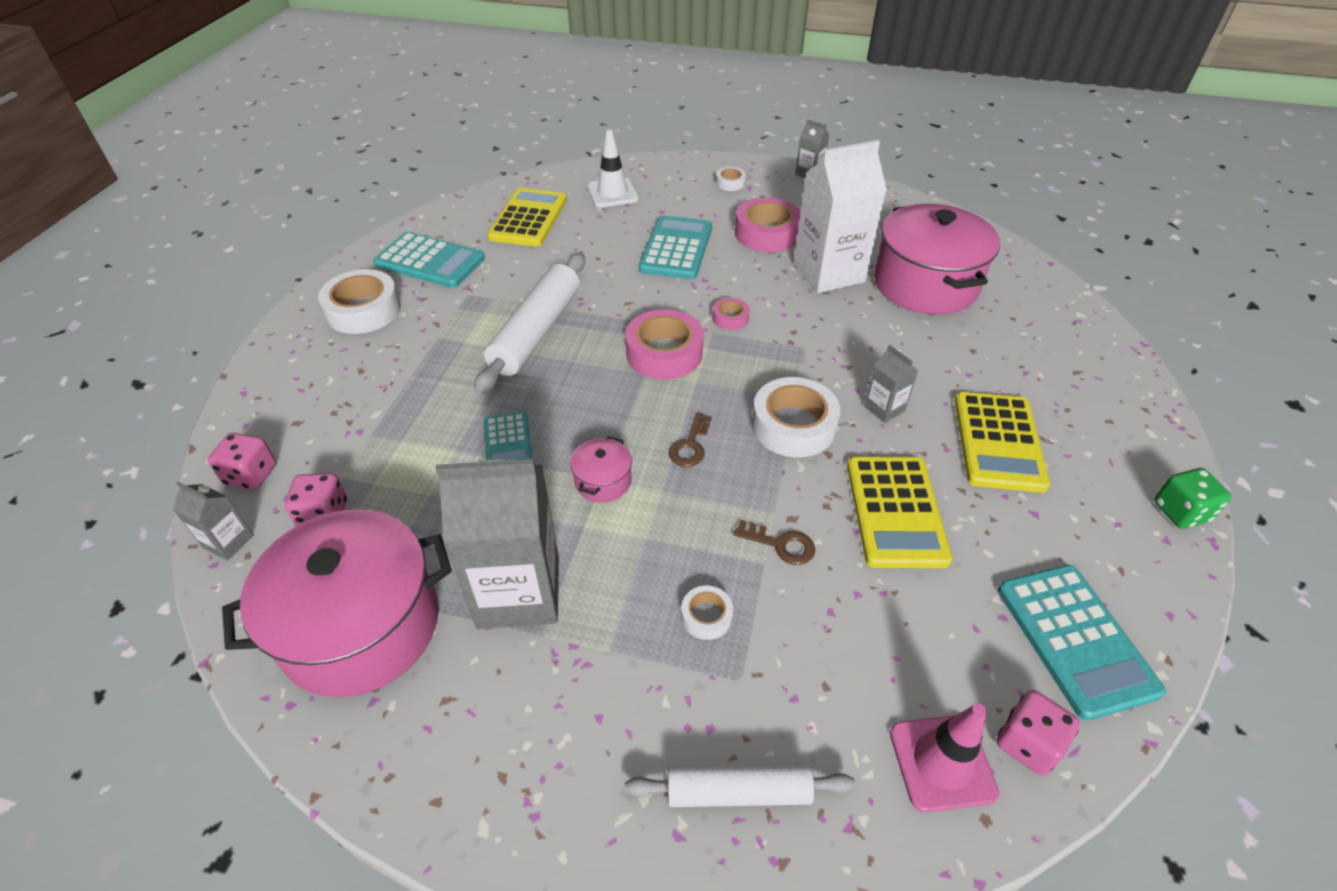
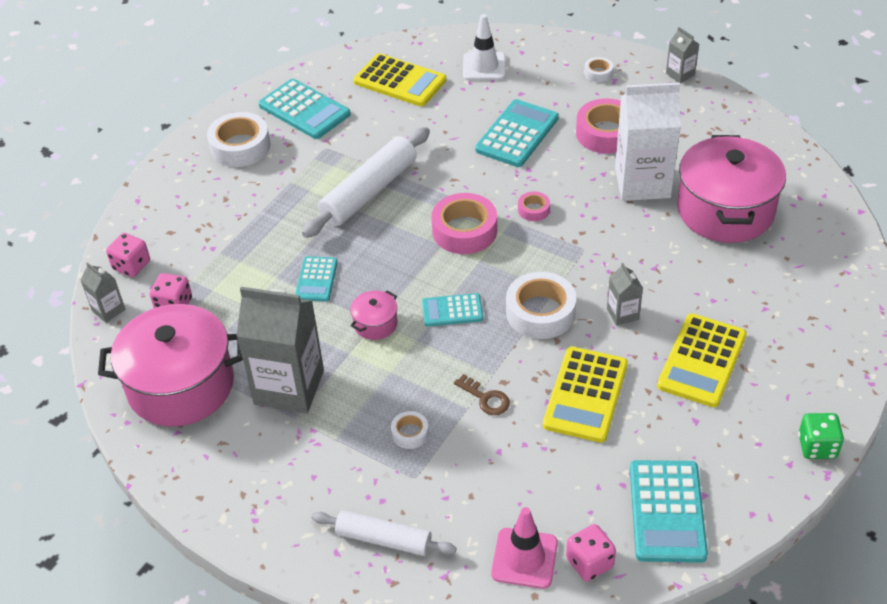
camera: 20 degrees right, 0 degrees up
(528, 218) = (400, 81): yellow calculator -> yellow calculator turned 90 degrees clockwise
(690, 445) = (452, 310): brown key -> turquoise calculator

